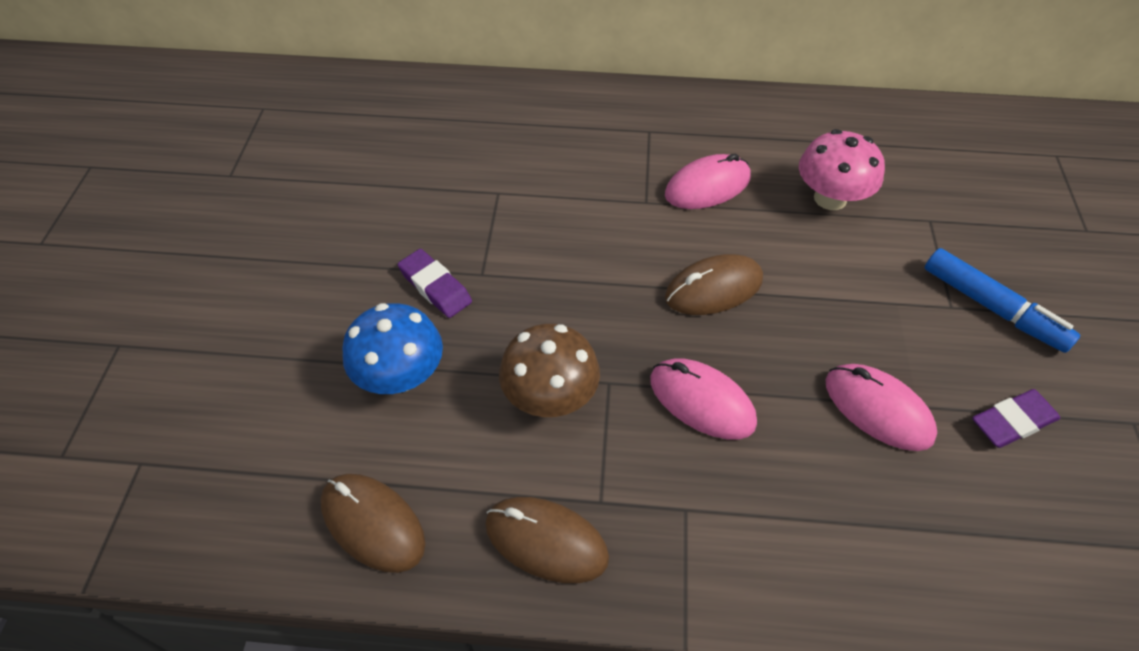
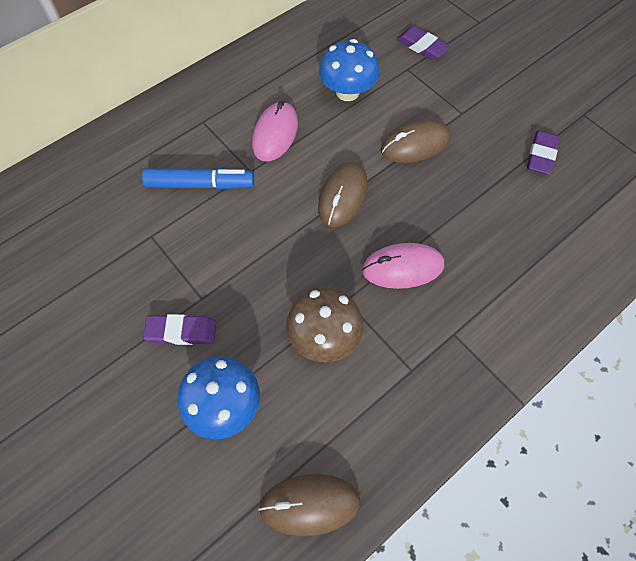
camera: 45 degrees left, 10 degrees up
(546, 541) = (408, 418): brown mouse -> brown mouse (415, 144)
(830, 198) = (347, 92): pink mushroom -> blue mushroom
(878, 409) = (483, 198): pink mouse -> none
(975, 209) = (422, 46): none -> purple eraser
(992, 307) = (479, 99): blue marker -> blue marker (200, 184)

